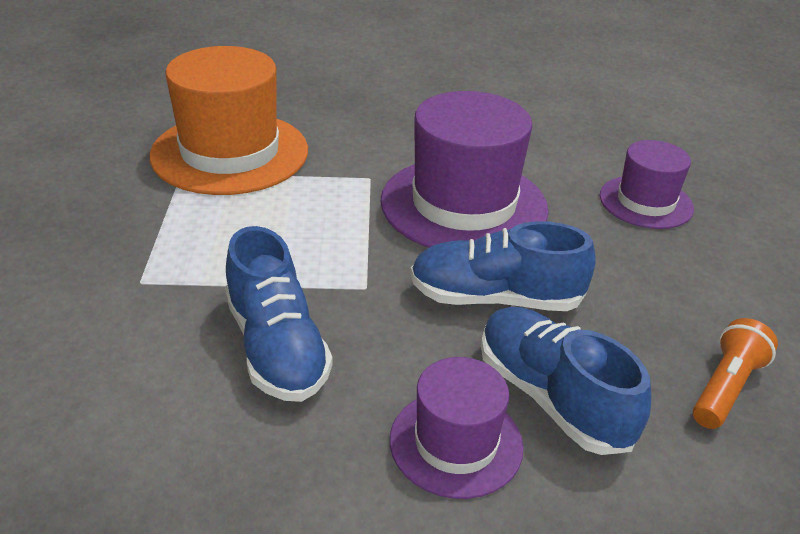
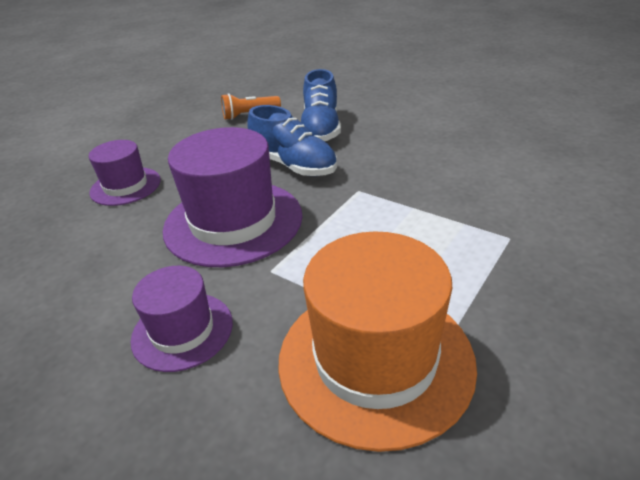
camera: 140 degrees left, 0 degrees up
(276, 347) = (433, 177): blue shoe -> none
(456, 443) = (377, 127): purple hat -> purple hat (182, 330)

